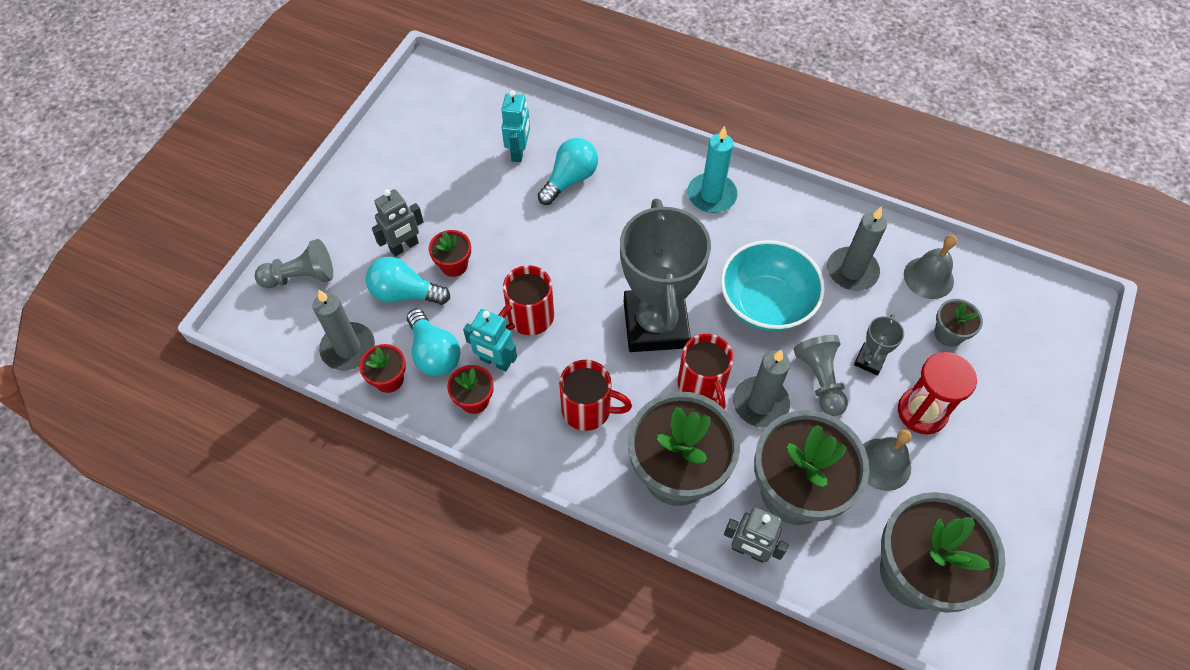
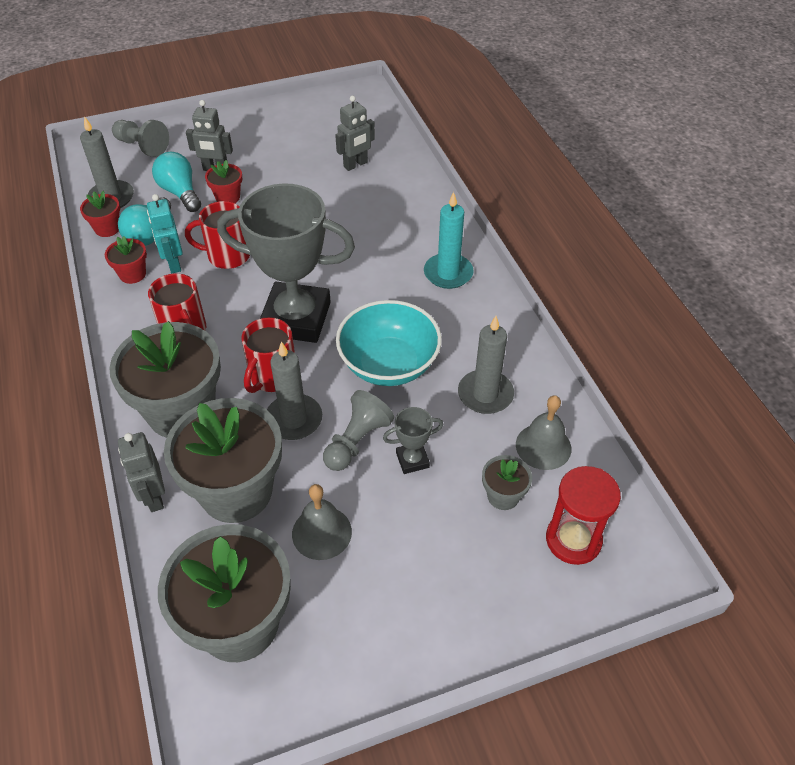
camera: 45 degrees right, 10 degrees down
(519, 152) = (355, 165): turquoise robot -> grey robot
(570, 179) = (365, 200): turquoise light bulb -> none
(655, 324) = (296, 318): grey trophy -> grey trophy turned 60 degrees clockwise
(922, 412) = (402, 527): red hourglass -> red hourglass (573, 540)

